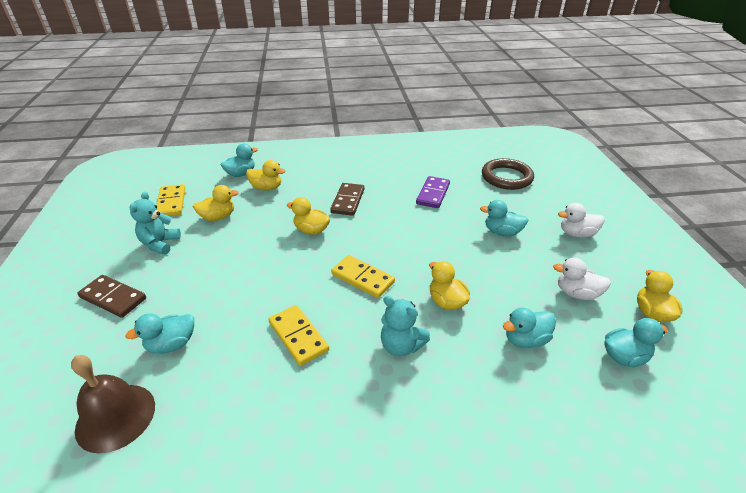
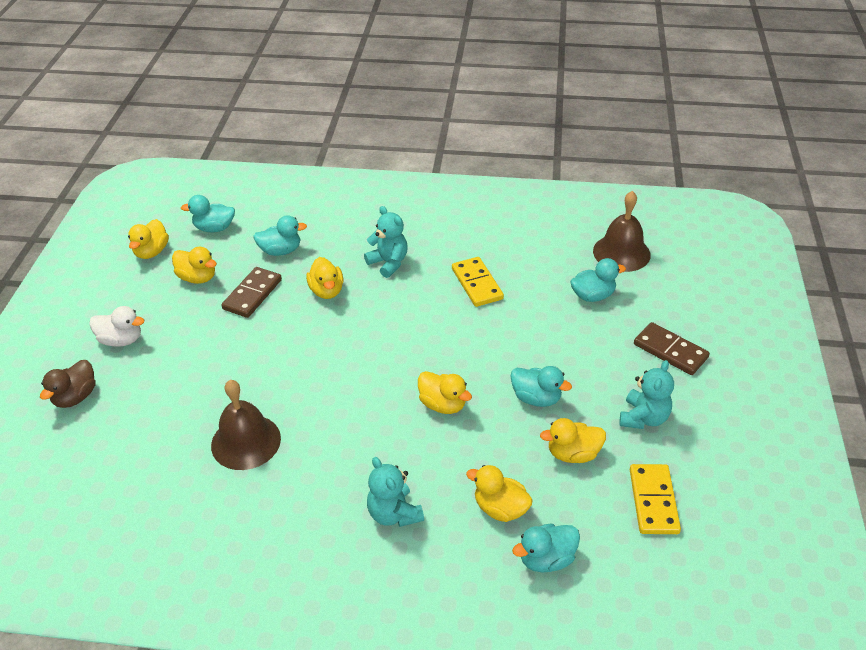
camera: 165 degrees left, 5 degrees up
(328, 178) = (394, 513): none -> turquoise teddy bear
(348, 201) = (377, 451): brown domino -> brown domino (252, 294)
(363, 278) = (399, 328): yellow domino -> none
(433, 194) = (246, 441): purple domino -> brown bell
(502, 232) = (206, 358): turquoise duck -> turquoise duck (536, 398)
(506, 177) = (107, 456): brown ring -> none
(562, 199) = (75, 397): none -> brown duck
(577, 293) = (197, 278): white duck -> yellow duck

